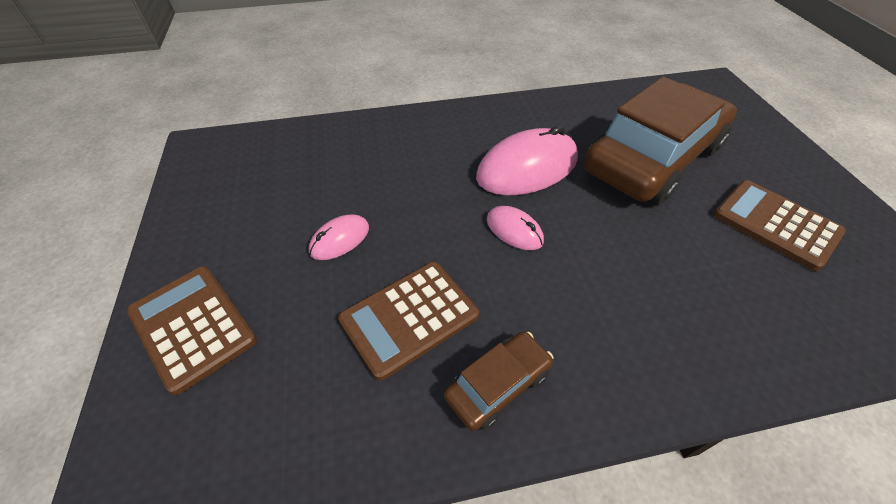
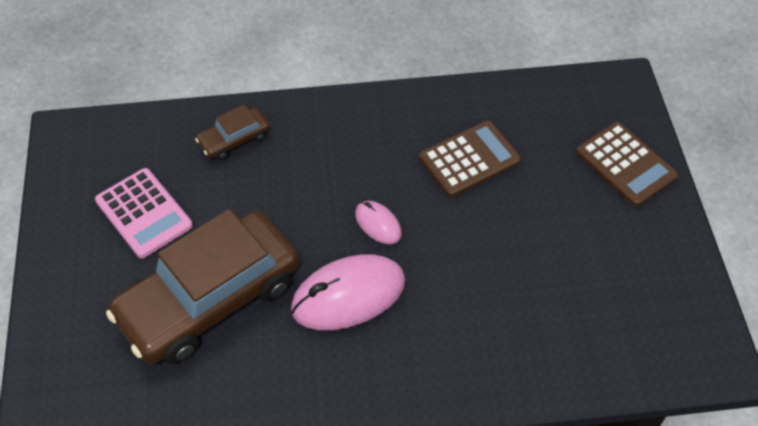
camera: 175 degrees left, 5 degrees up
(340, 239) = (532, 226): pink mouse -> none
(498, 385) = (412, 116): brown car -> brown car (234, 139)
(775, 224) = (144, 213): brown calculator -> pink calculator

